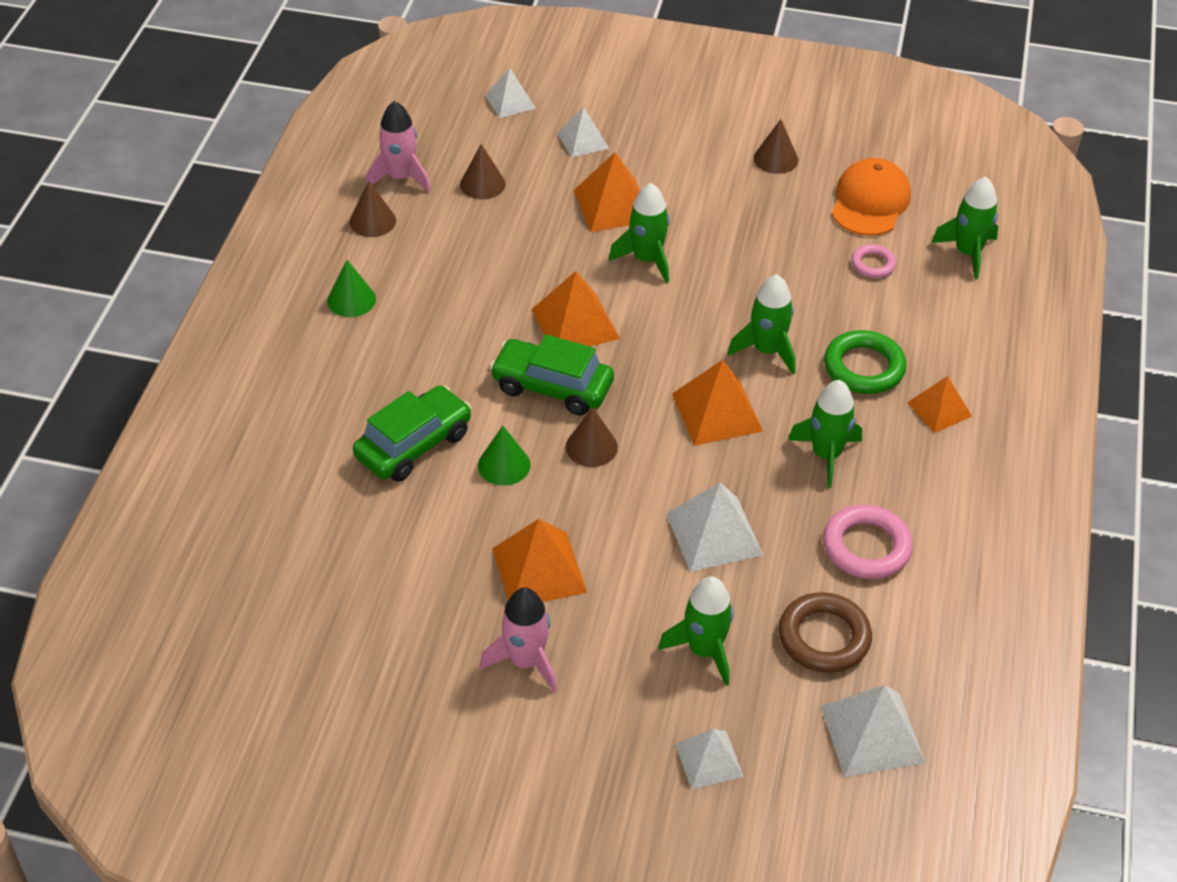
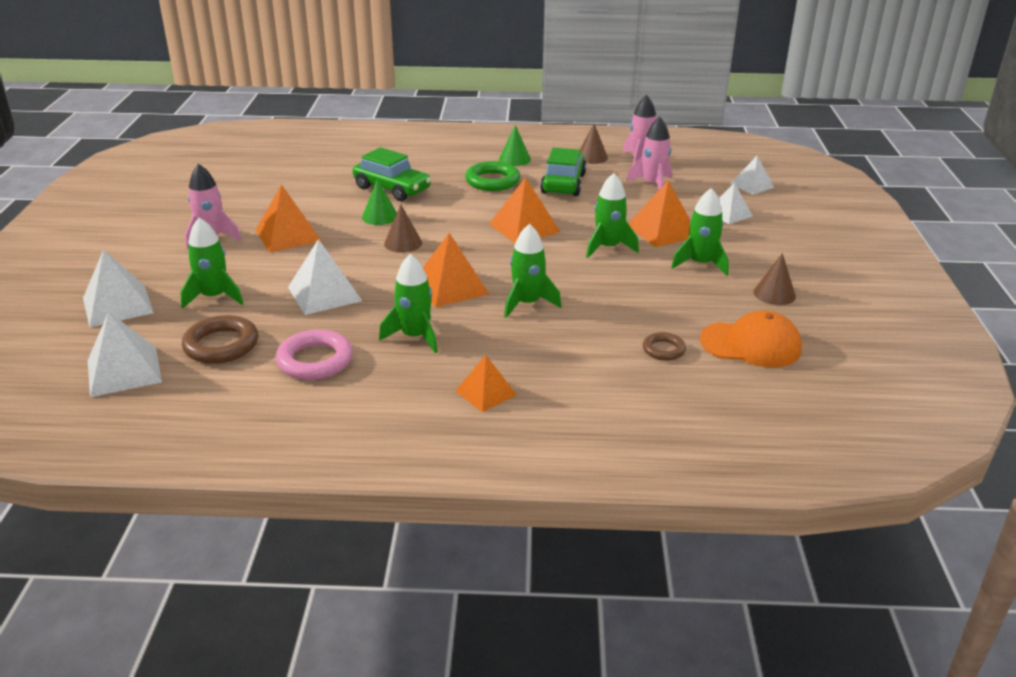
camera: 80 degrees right, 15 degrees down
(482, 184) = (652, 185): brown cone -> pink rocket
(552, 387) = (457, 225): green car -> green car (563, 184)
(709, 759) = (118, 305): white pyramid -> white pyramid, size x1.55
(864, 367) = (525, 350): green ring -> green ring (492, 181)
(873, 264) = (663, 350): pink ring -> brown ring
(967, 253) = (714, 404): green rocket -> green rocket (700, 264)

